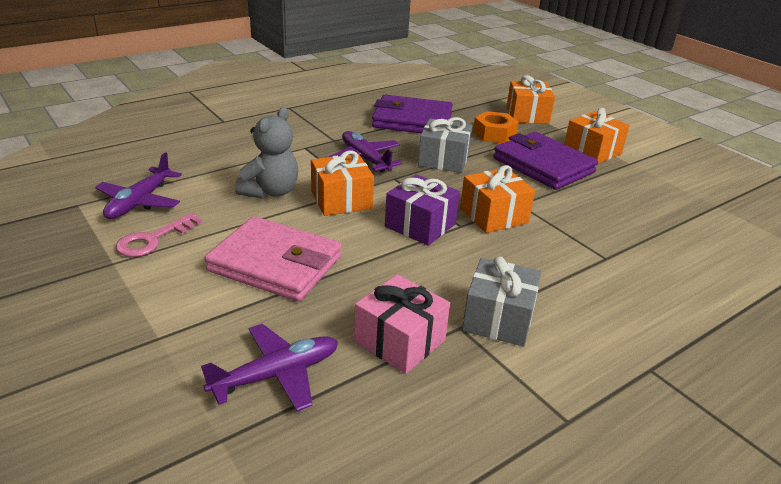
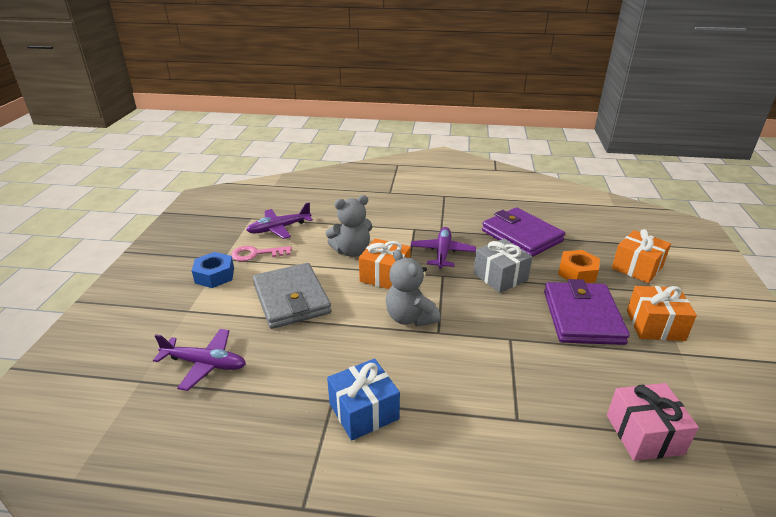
camera: 45 degrees right, 0 degrees up
(132, 285) = (214, 275): none -> blue nut
(275, 264) = (291, 299): pink wallet -> grey wallet
(399, 341) = (286, 386): pink gift -> pink gift (644, 434)
(420, 225) = (410, 318): purple gift -> grey teddy bear
(493, 215) = (474, 337): orange gift -> none
(498, 319) = (363, 411): grey gift -> blue gift

